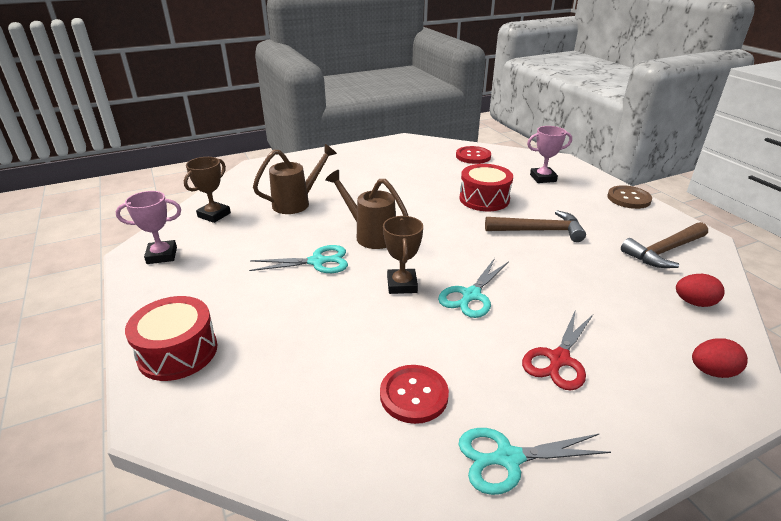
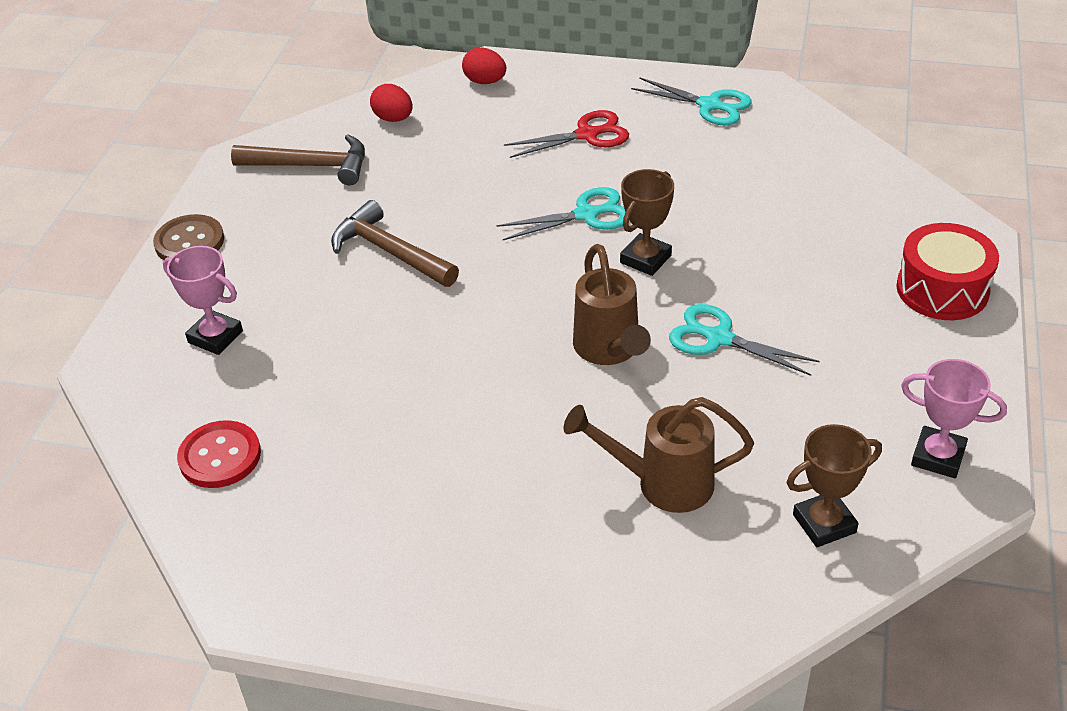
camera: 140 degrees left, 10 degrees up
(414, 395) = (738, 162): red button -> none
(484, 199) = (369, 339): red drum -> none

